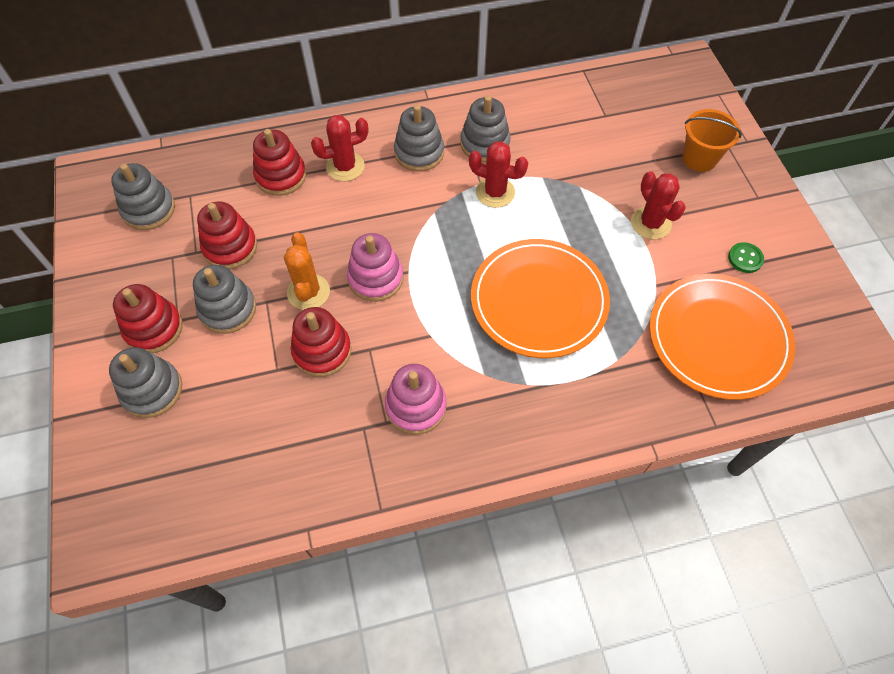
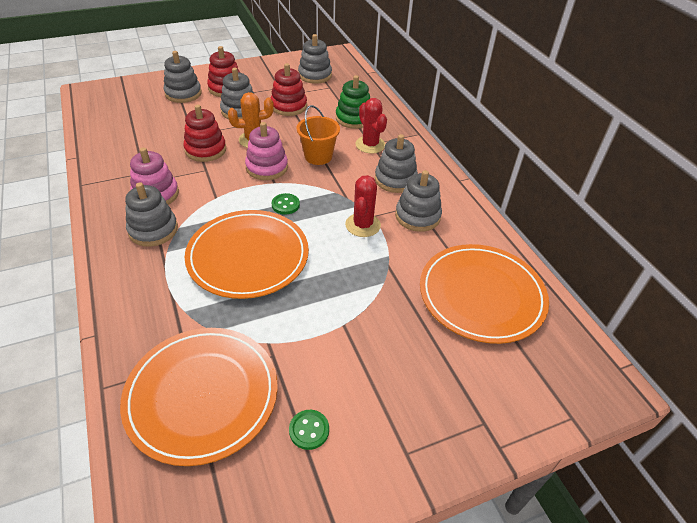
camera: 80 degrees right, 15 degrees down
(281, 176) = (354, 118): red stacking toy -> green stacking toy
(453, 261) = (285, 205): none -> green button
(487, 402) = (153, 230): none -> grey stacking toy
(597, 117) = (481, 295): none -> orange plate
(650, 223) = (346, 339): red cactus -> none
(699, 158) = (452, 390): orange bucket -> orange bucket (318, 156)

